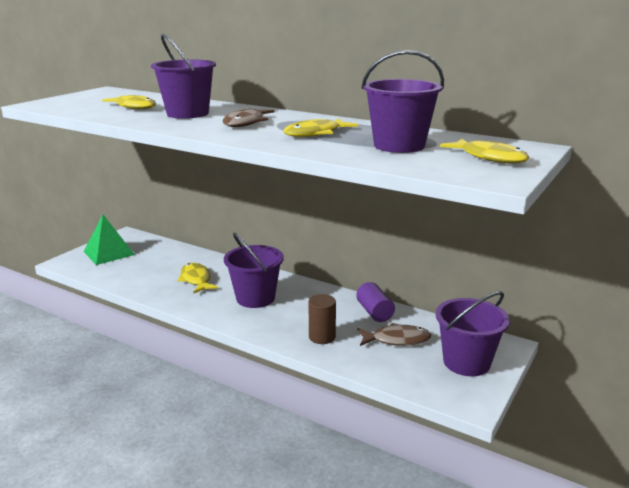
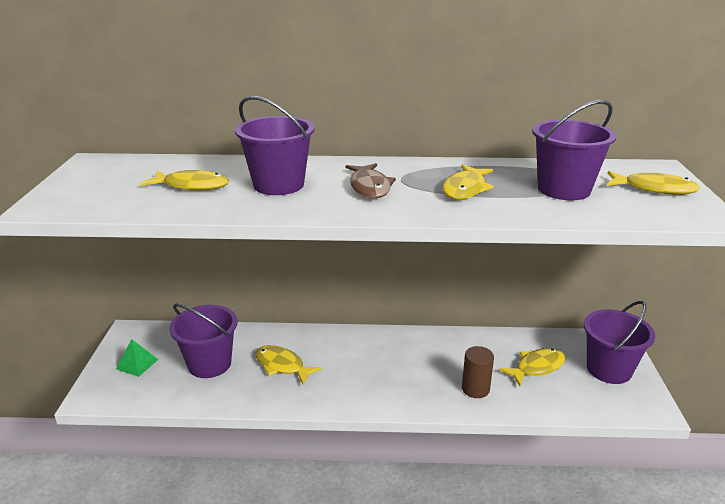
camera: 30 degrees left, 5 degrees up
(109, 253) = (137, 364): green pyramid -> green pyramid, size x0.59
(255, 298) = (368, 367): purple bucket -> purple bucket (209, 364)
(374, 312) = (489, 344): purple cylinder -> none
(397, 340) = (537, 367): brown fish -> yellow fish

